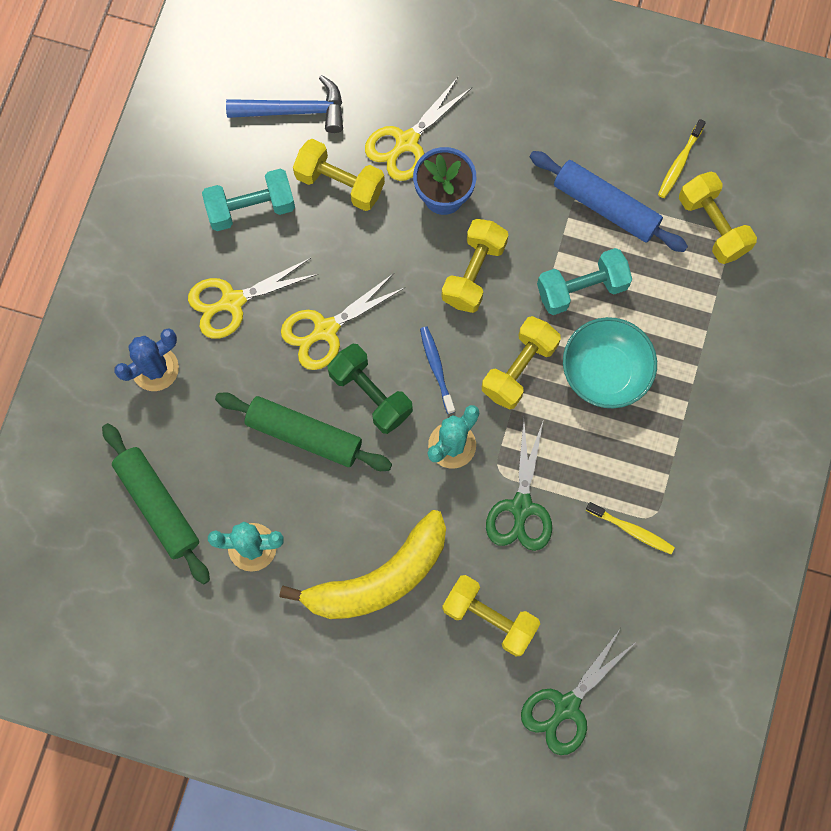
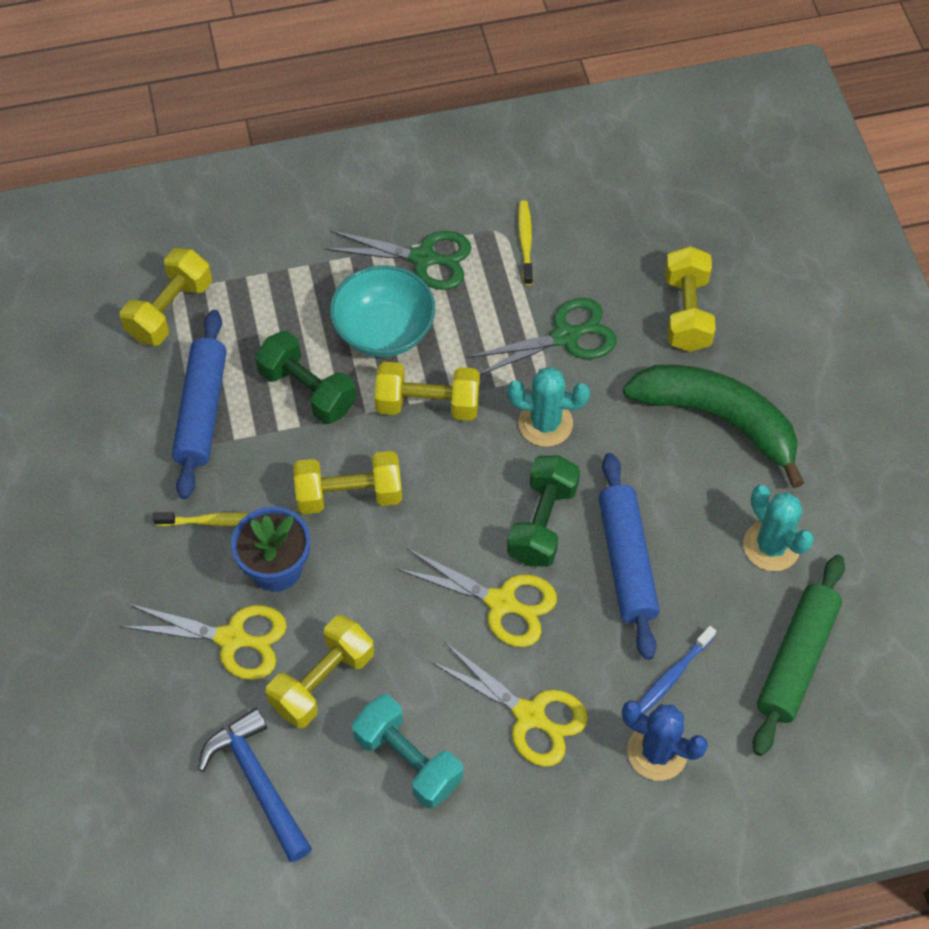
camera: 120 degrees left, 15 degrees down
(304, 435) = (626, 561): green rolling pin -> blue rolling pin
(340, 183) = (322, 681): yellow dumbbell -> yellow dumbbell turned 45 degrees clockwise
(378, 578) = (718, 420): yellow banana -> green banana
(436, 368) = (475, 477): blue toothbrush -> blue toothbrush (673, 675)
(566, 706) = (718, 219): green scissors -> green scissors (423, 258)
(581, 288) = (307, 390): turquoise dumbbell -> green dumbbell
(679, 163) = (113, 368): yellow toothbrush -> yellow toothbrush (213, 521)

